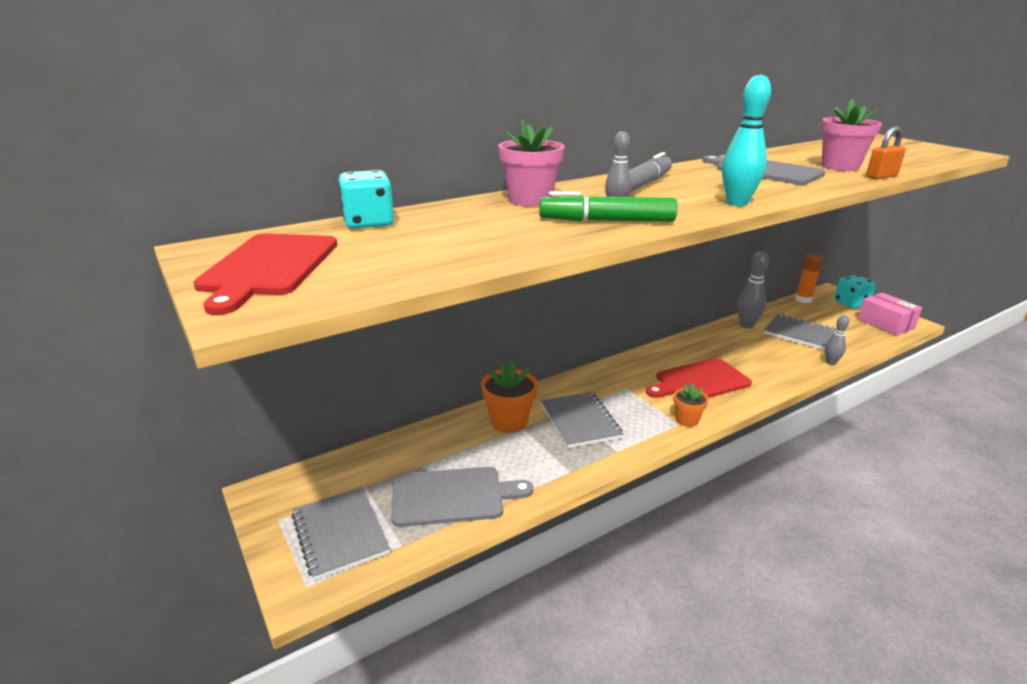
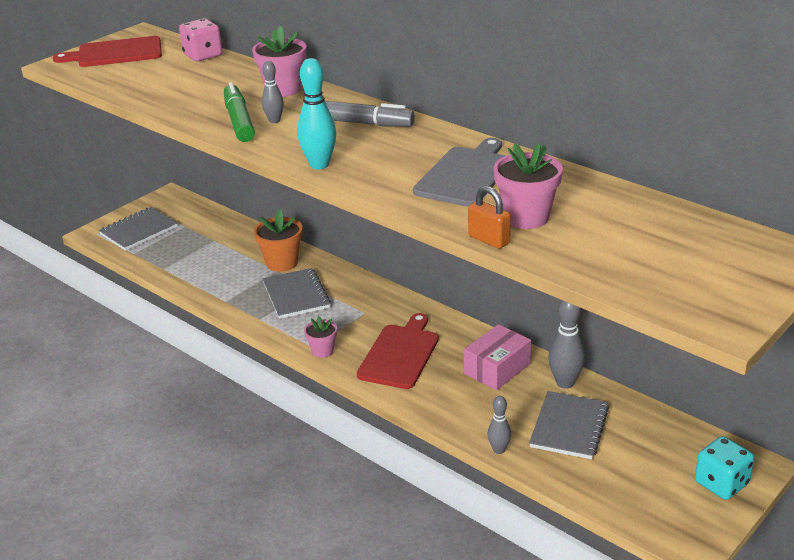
camera: 75 degrees right, 5 degrees up
(368, 223) = (203, 55): turquoise dice -> pink dice
(452, 496) = (183, 259): grey cutting board -> none
(580, 421) = (296, 295): grey notebook -> grey notebook turned 75 degrees counterclockwise
(687, 420) = (322, 351): orange flower pot -> pink flower pot
(699, 381) = (400, 354): red cutting board -> red cutting board turned 60 degrees clockwise
(803, 299) = (696, 434): orange glue stick -> none
(885, 324) = (664, 513): pink box -> pink box (497, 368)

